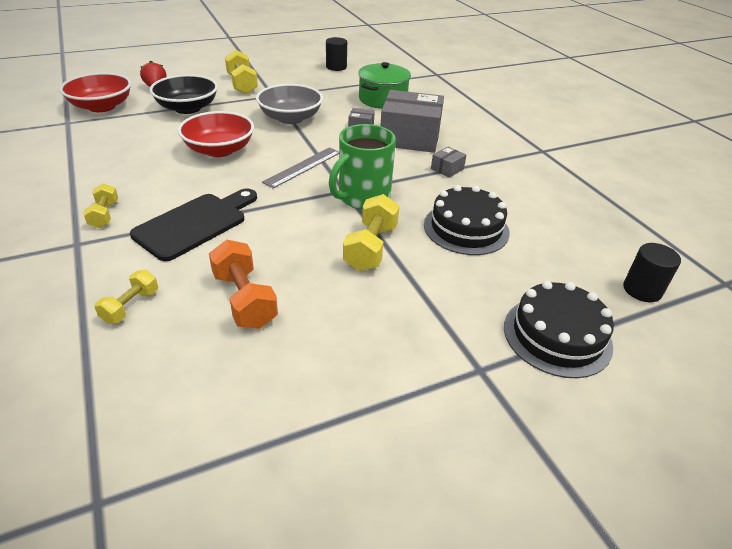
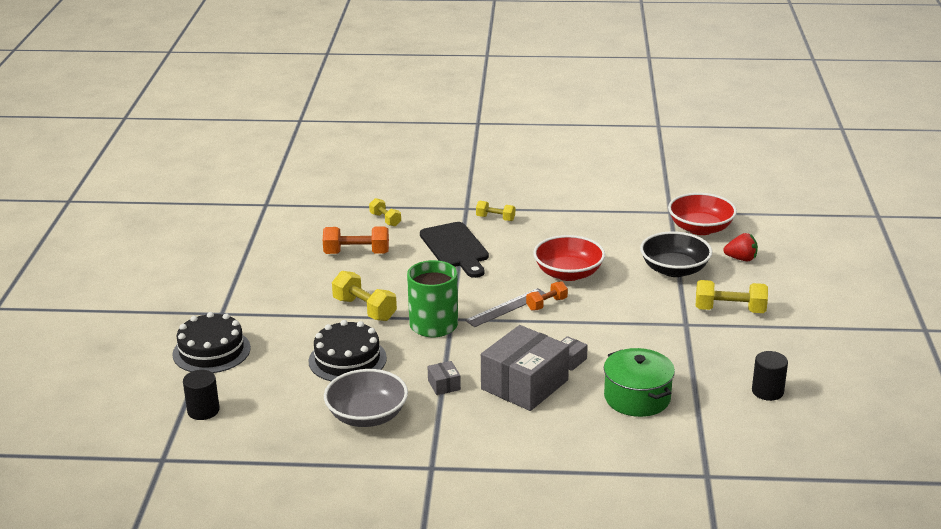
camera: 120 degrees right, 10 degrees down
(283, 150) = (546, 304): none -> orange dumbbell
(290, 118) = (617, 322): grey bowl -> grey bowl (367, 416)
(303, 167) = (506, 307): grey ruler -> grey ruler turned 75 degrees clockwise

